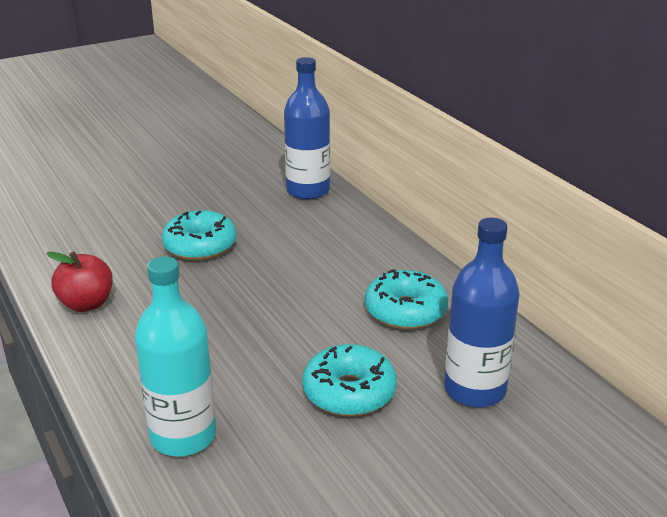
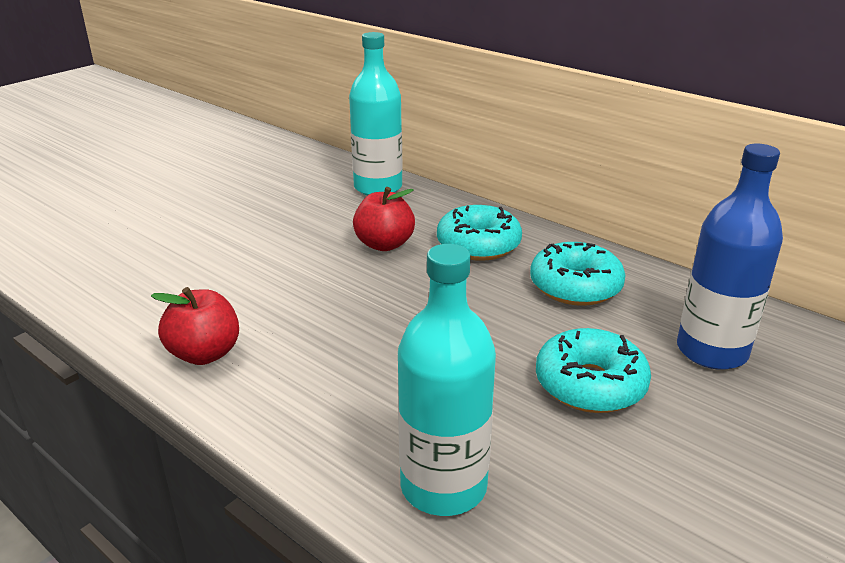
camera: 20 degrees left, 0 degrees up
(200, 246) = (300, 262): turquoise donut -> turquoise donut (478, 245)
(276, 243) = (384, 244): none -> red apple
(308, 191) = (378, 187): blue bottle -> turquoise bottle

